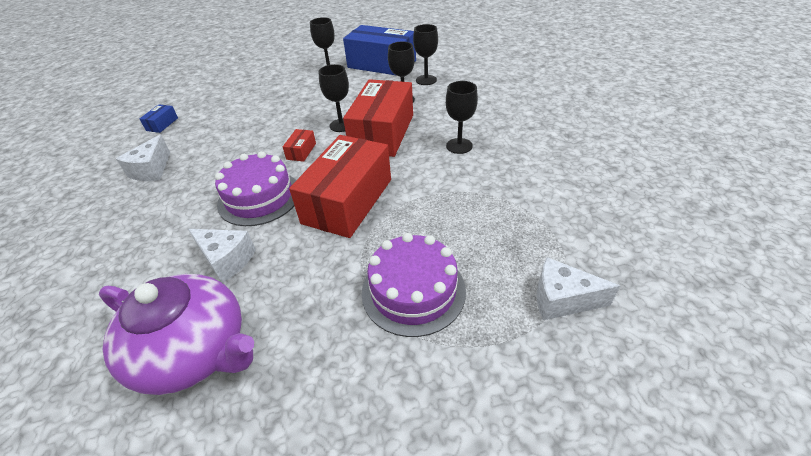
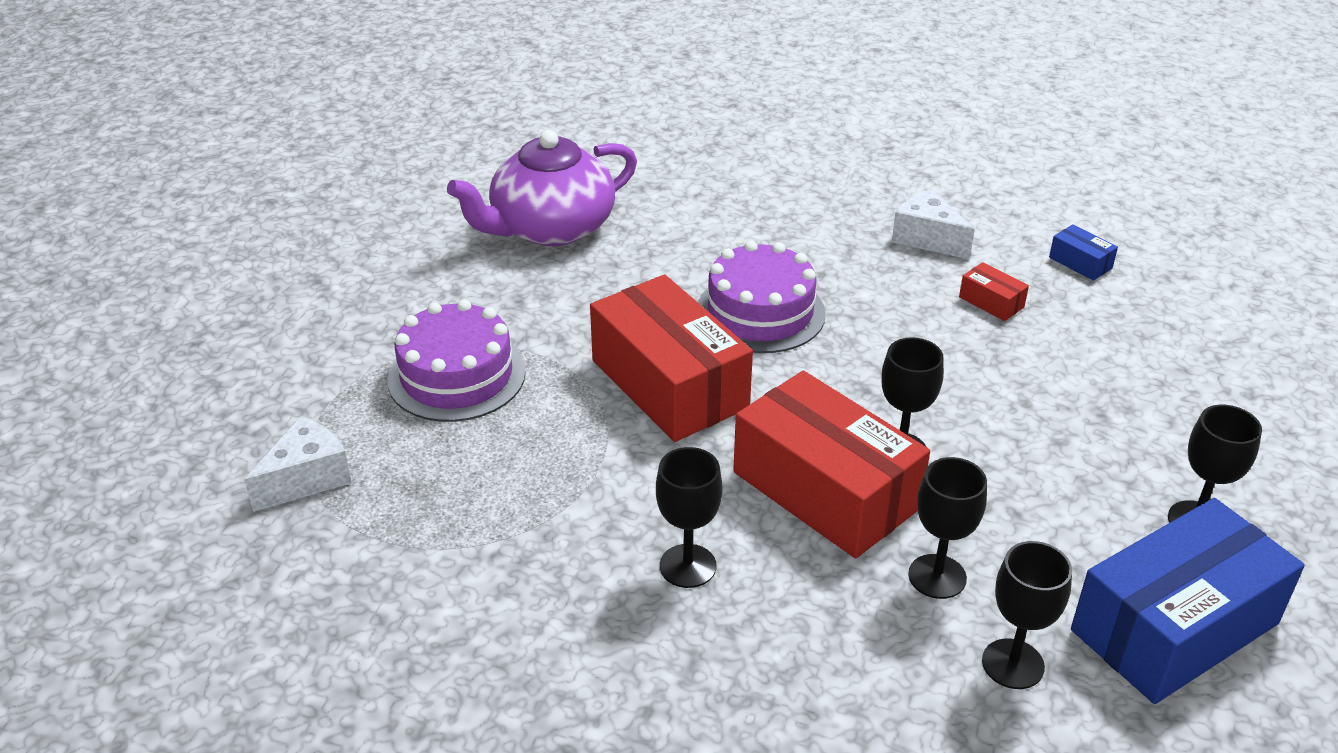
camera: 120 degrees right, 5 degrees down
(227, 260) = (658, 265): white cheese -> none
(301, 151) = (850, 380): red box -> red box (991, 302)

